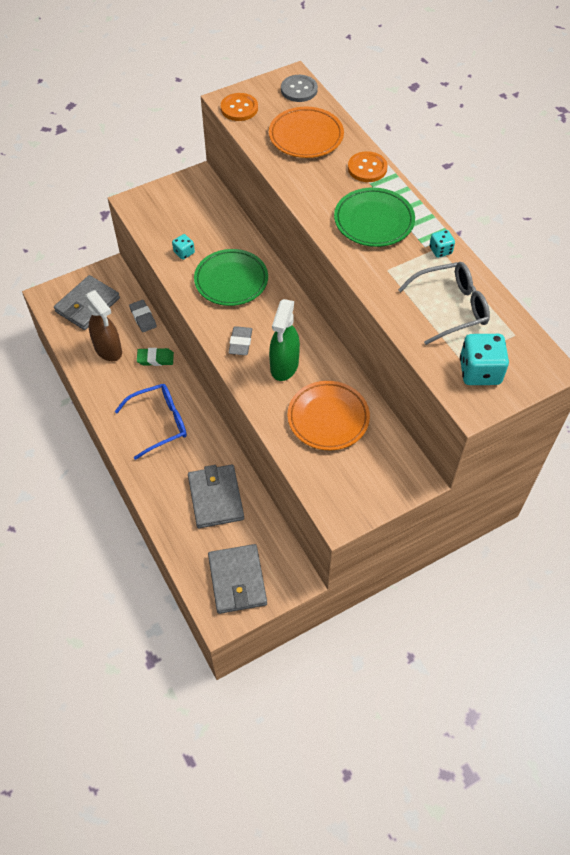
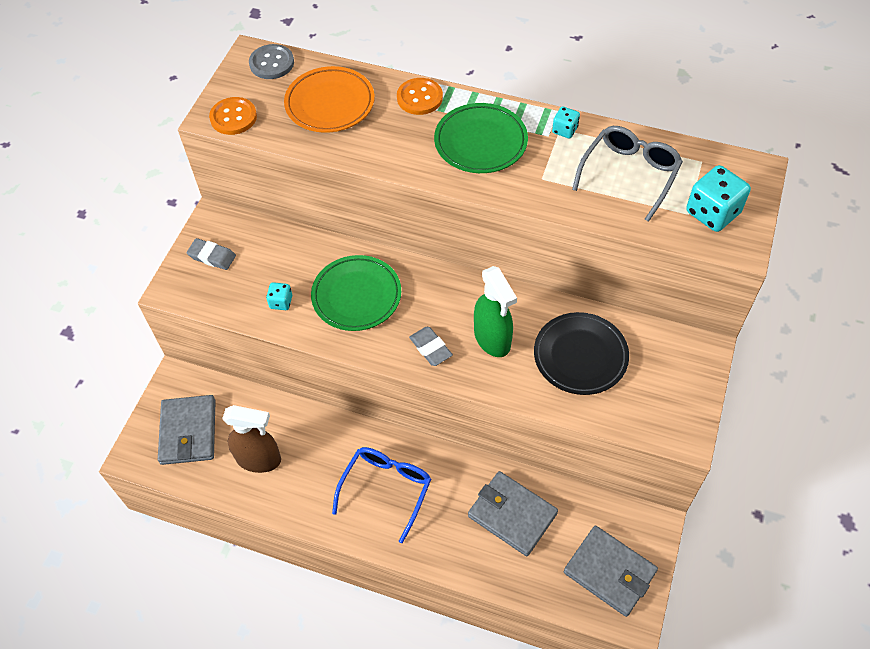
camera: 40 degrees left, 0 degrees up
(143, 318) = (260, 401): grey eraser -> grey eraser (212, 256)
(155, 359) = (316, 431): green eraser -> none
(328, 418) = (580, 356): orange plate -> black plate

